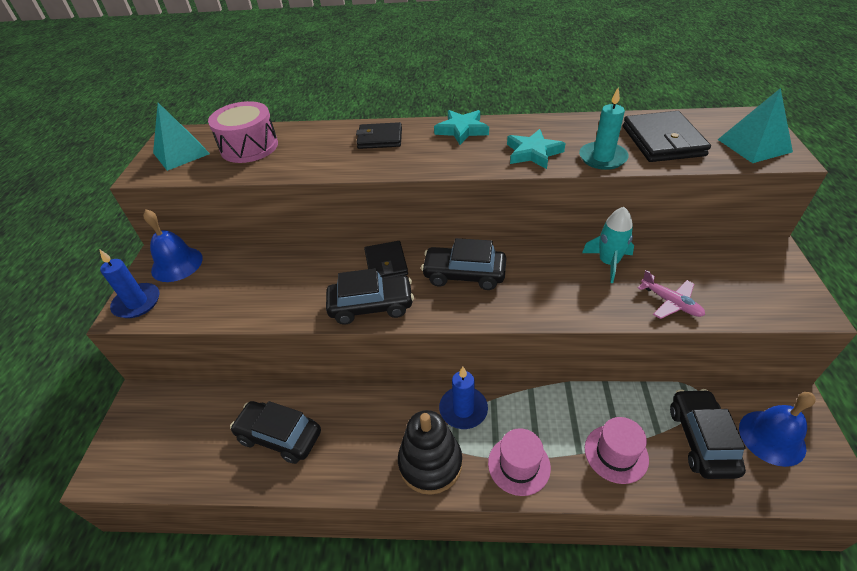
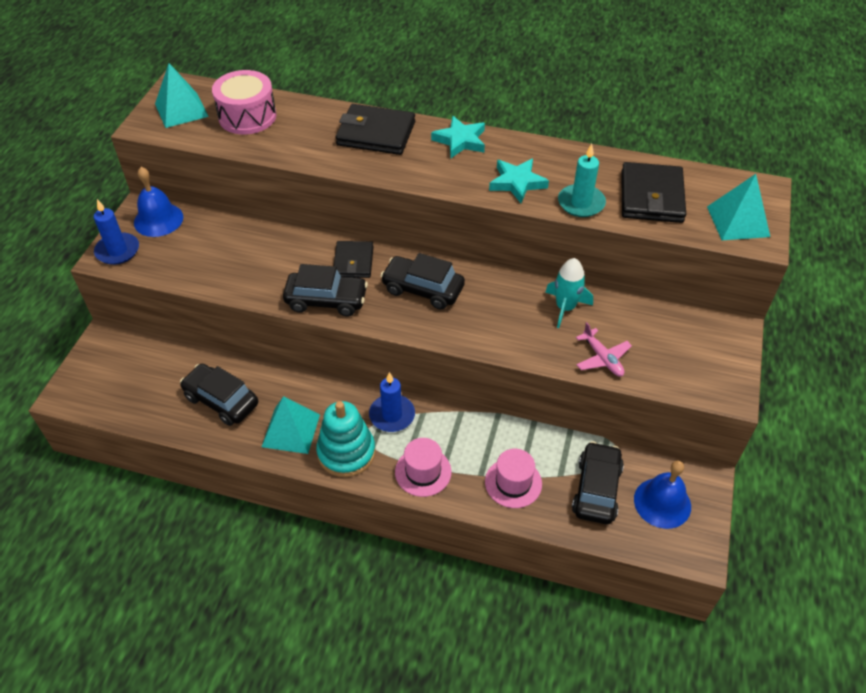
camera: 10 degrees right, 5 degrees up
(363, 452) = (291, 430): none -> turquoise pyramid
(380, 138) = (376, 134): black wallet -> black wallet, size x1.54
(430, 463) = (346, 452): black stacking toy -> turquoise stacking toy

